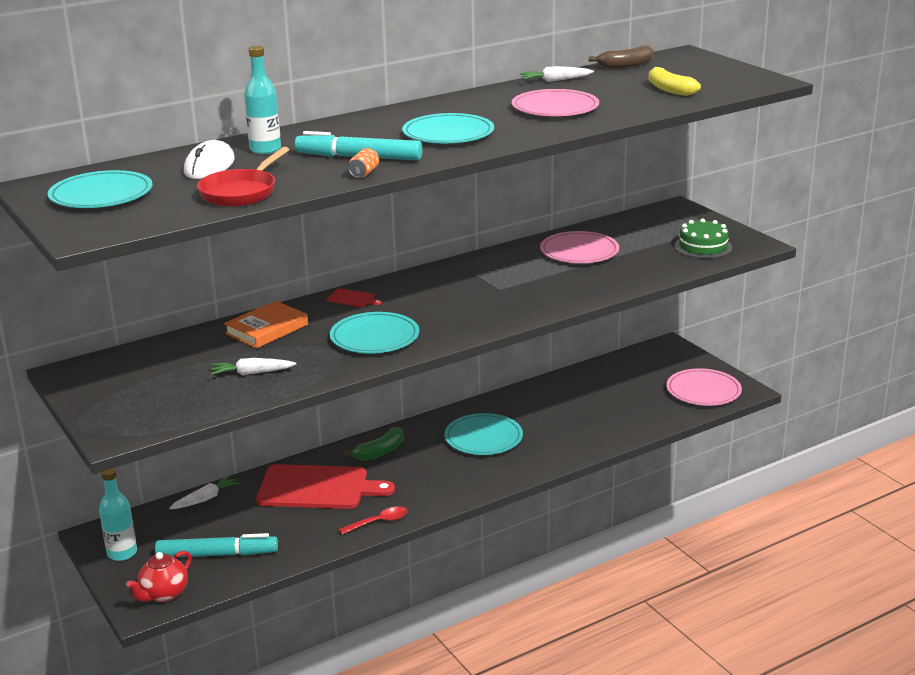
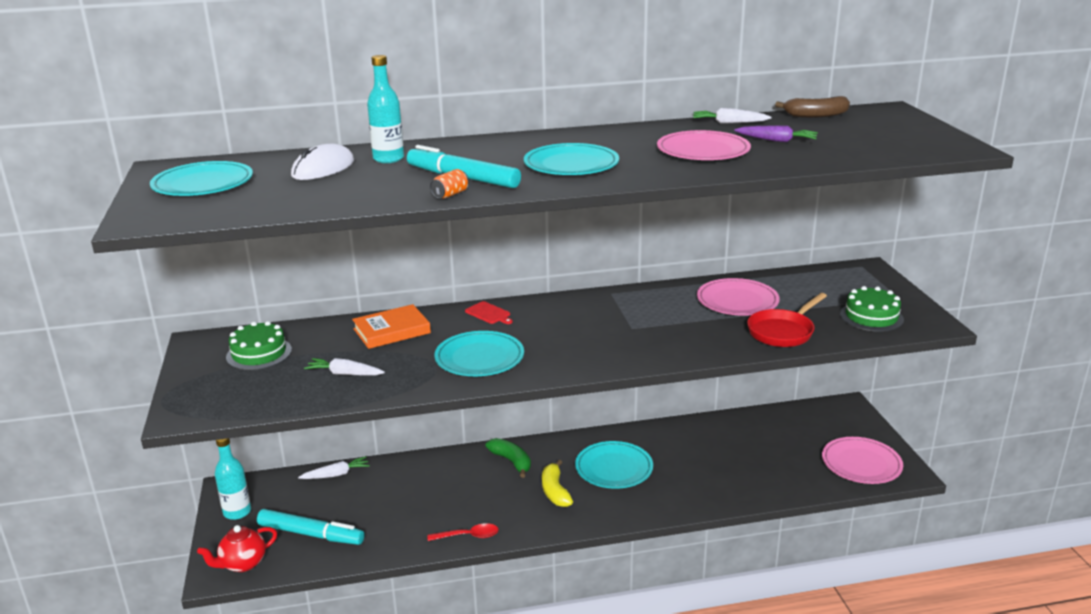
camera: 20 degrees right, 0 degrees up
(144, 371) = (259, 353): none -> green cake
(241, 192) = (320, 198): red pan -> red pan (783, 332)
(317, 488) = (435, 486): red cutting board -> none
(380, 452) = (511, 461): green banana -> green banana turned 105 degrees counterclockwise
(611, 92) = (776, 140): none -> purple carrot
(669, 89) = (841, 145): yellow banana -> yellow banana (555, 491)

